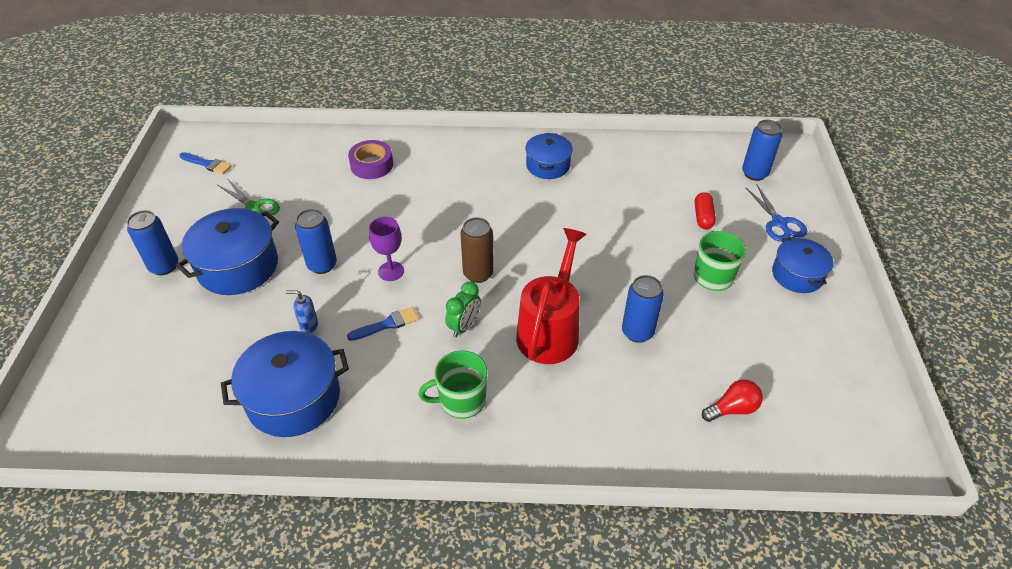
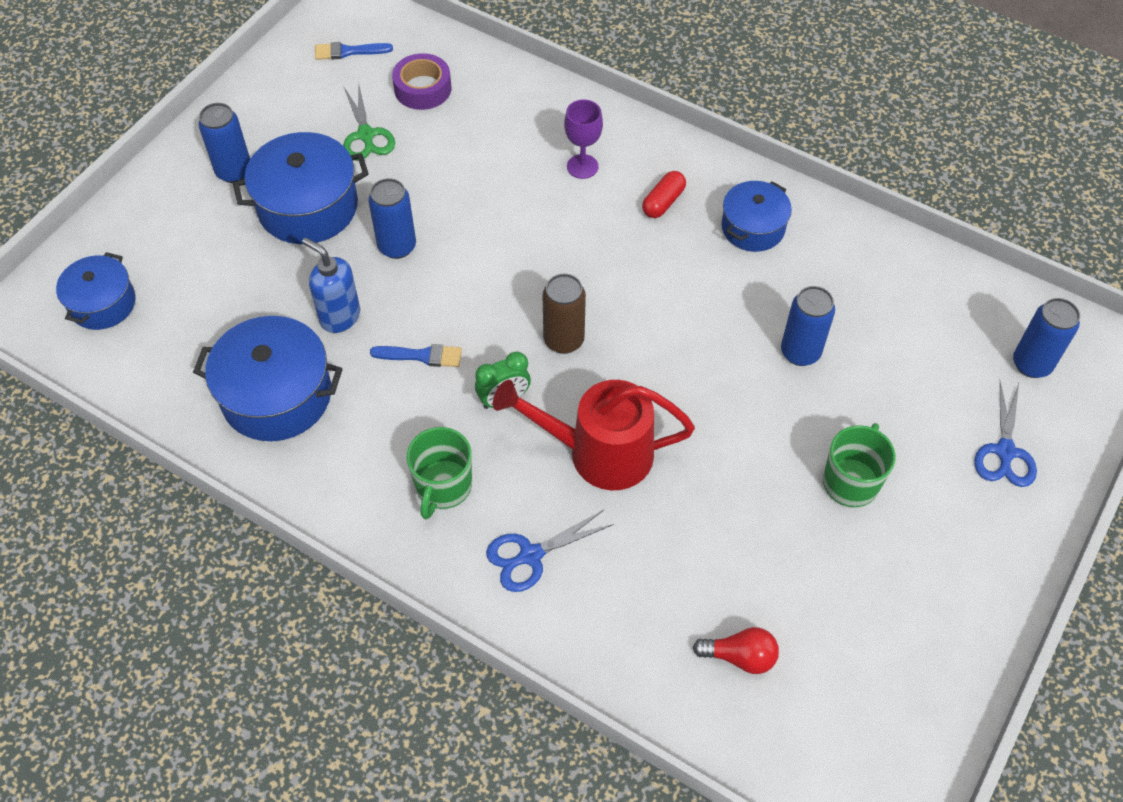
camera: 30 degrees right, 10 degrees up
(207, 164) = (348, 51): blue brush -> blue brush turned 120 degrees clockwise
(309, 325) = (339, 317): blue soap dispenser -> blue soap dispenser, size x1.65
(372, 165) = (534, 133): purple tape -> purple tape (422, 89)
(391, 271) = (467, 290): purple goblet -> purple goblet (582, 166)
(461, 400) = (443, 487): green mug -> green mug turned 90 degrees counterclockwise
(550, 330) = (598, 453): red watering can -> red watering can turned 135 degrees counterclockwise
(554, 415) = (531, 555): none -> blue scissors
(637, 332) = (699, 507): blue can -> blue can (800, 352)
(703, 217) = (905, 395): red capsule -> red capsule (663, 202)
(797, 275) = (967, 535): blue pot -> blue pot (102, 303)

